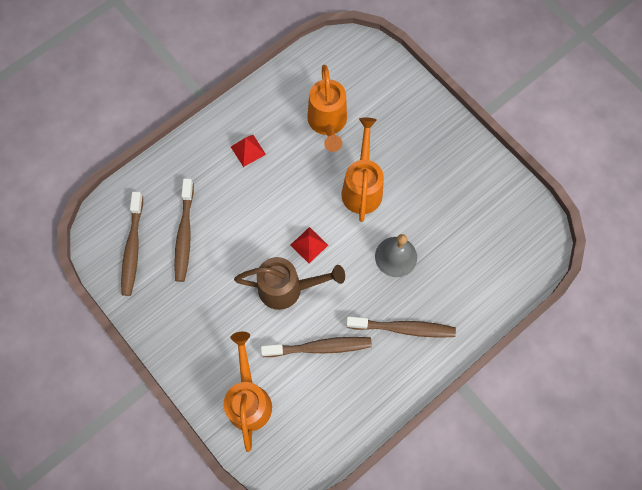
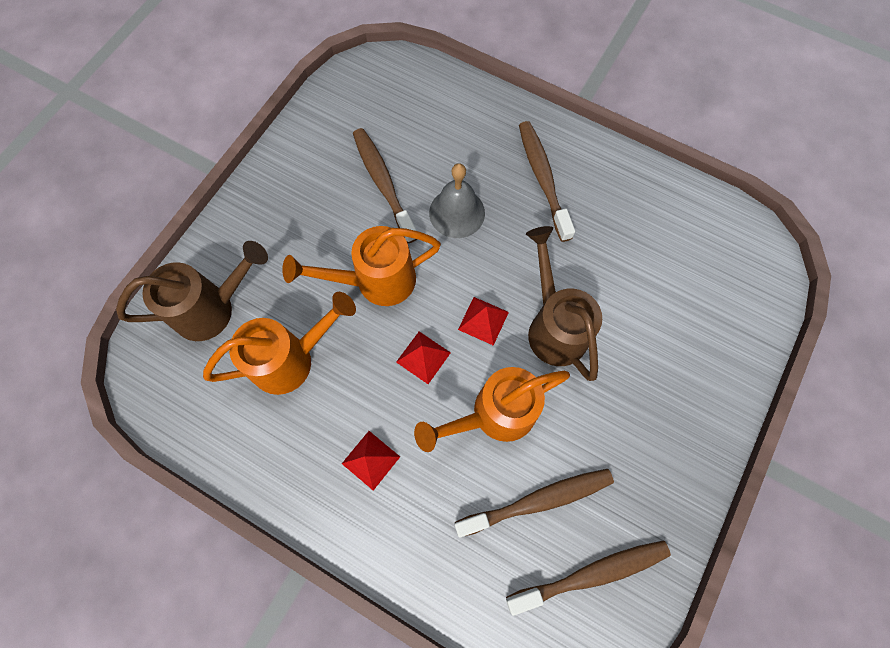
camera: 110 degrees left, 0 degrees up
(249, 399) = (712, 321): orange watering can -> orange watering can (494, 414)
(299, 199) = (423, 357): none -> red pyramid
(320, 347) = (609, 261): brown toothbrush -> brown toothbrush (383, 183)
(378, 88) = (213, 309): none -> brown watering can

